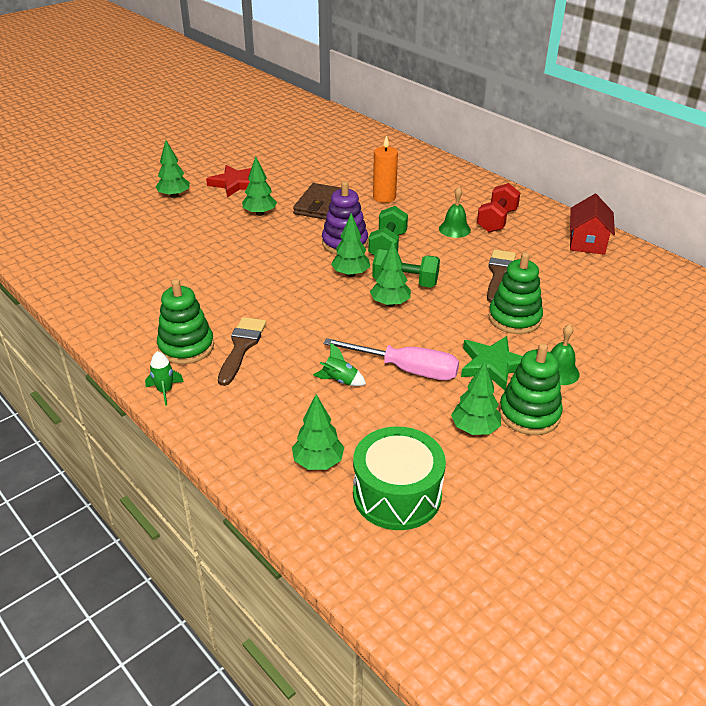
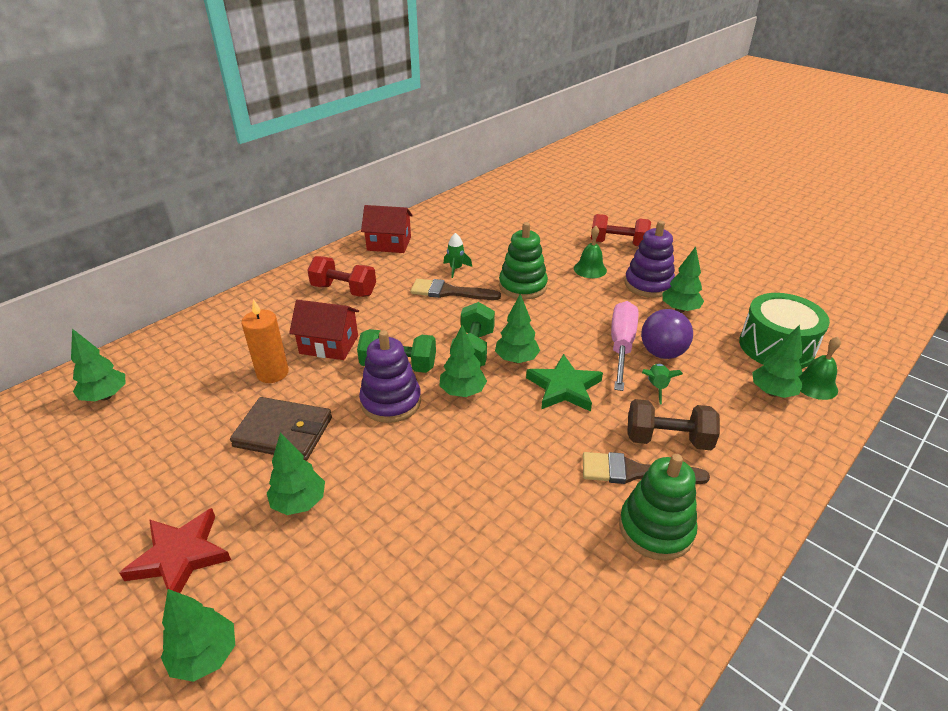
camera: 95 degrees left, 0 degrees up
(165, 391) = (745, 532): green rocket -> green rocket (456, 269)
(271, 372) = (668, 439): none -> brown dumbbell
(368, 148) = (106, 396): none -> green tree
(392, 396) = (662, 353): none -> purple ball
(417, 217) = (329, 345): none -> red house
(454, 229) = (360, 317): green bell -> green bell (815, 385)
(493, 365) = (595, 299): green star -> green star (564, 387)
(529, 414) = (648, 284): green stacking toy -> purple stacking toy
(631, 407) = (618, 244): none -> red dumbbell

